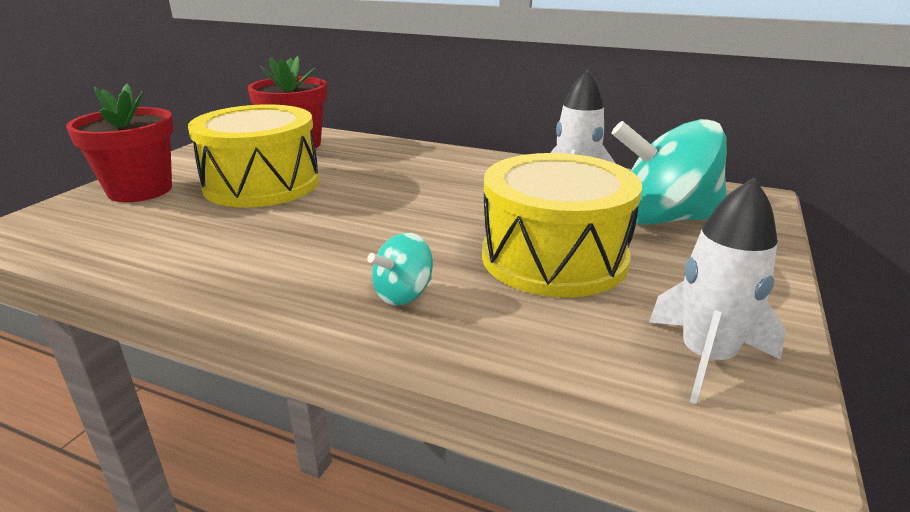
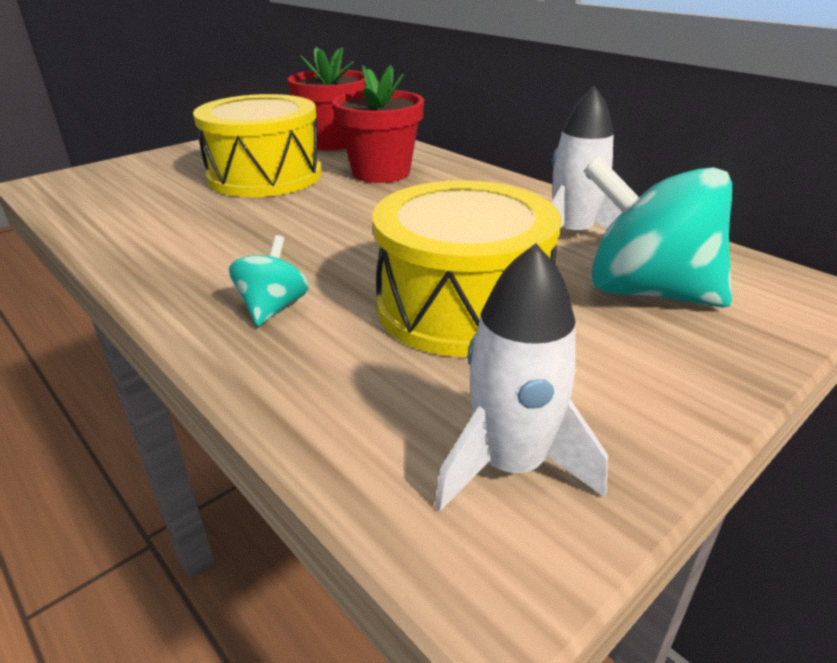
camera: 25 degrees right, 5 degrees up
(140, 190) = (166, 165): red flower pot -> red flower pot (381, 172)
(403, 294) = (273, 308): turquoise spinning top -> turquoise spinning top turned 120 degrees clockwise

